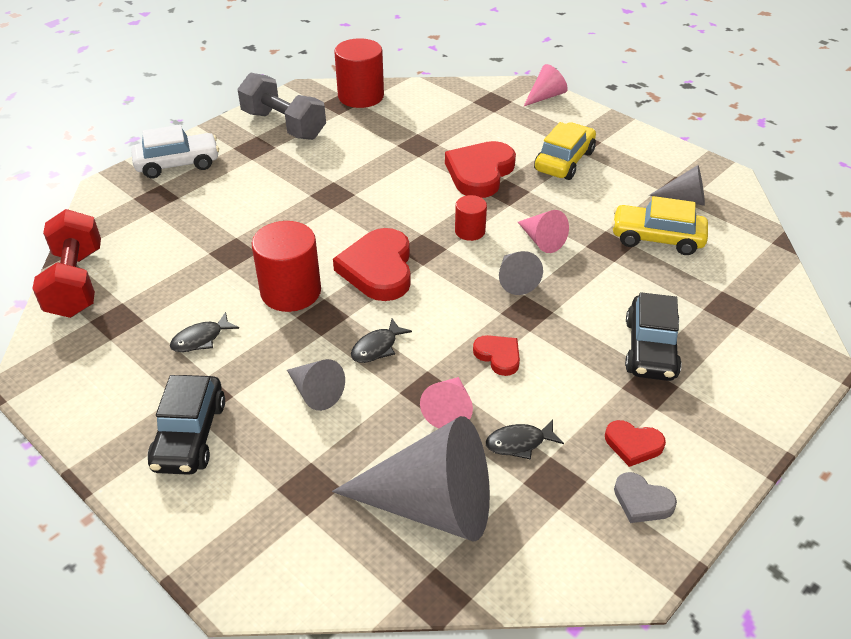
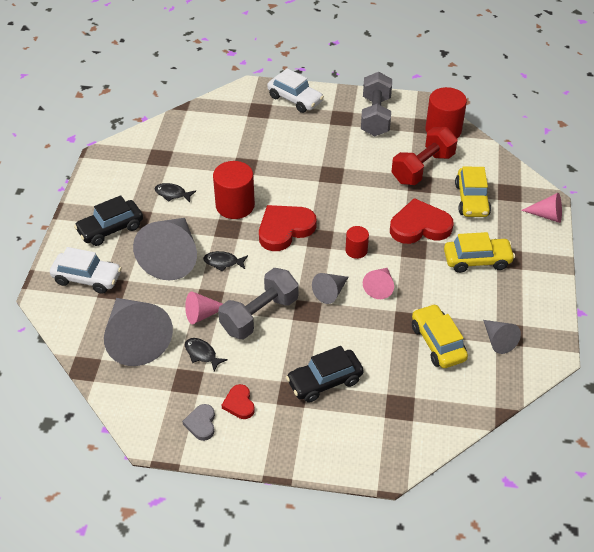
camera: 55 degrees right, 5 degrees up
(76, 282) = (171, 126): red dumbbell -> red dumbbell (422, 168)
(258, 510) = (87, 278): none -> white car
(315, 392) = (172, 256): grey cone -> grey cone, size x2.04
(478, 126) = (471, 200): none -> yellow car
(498, 356) = (259, 315): red heart -> grey dumbbell

